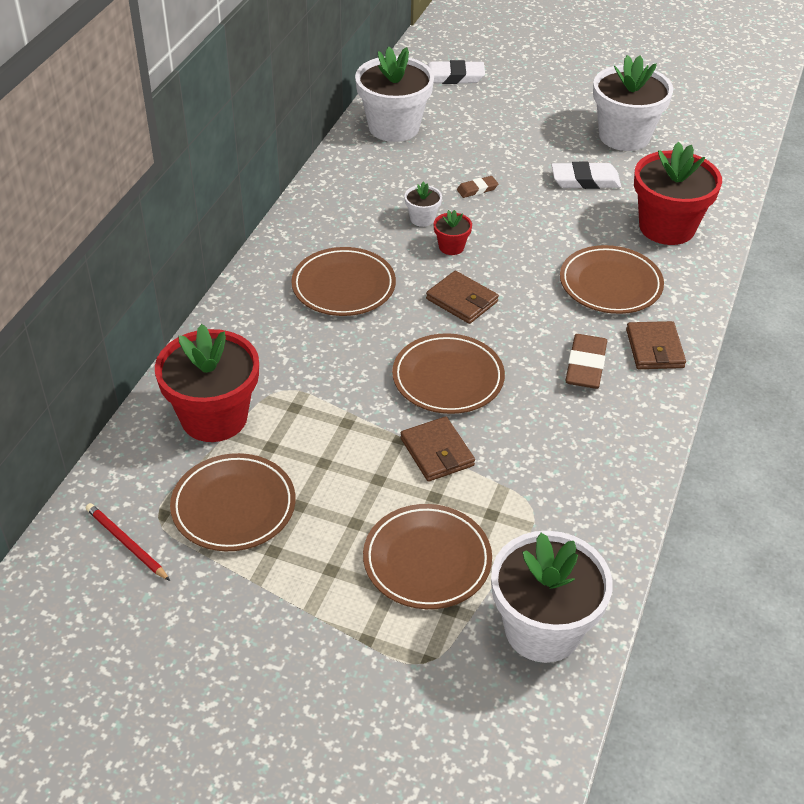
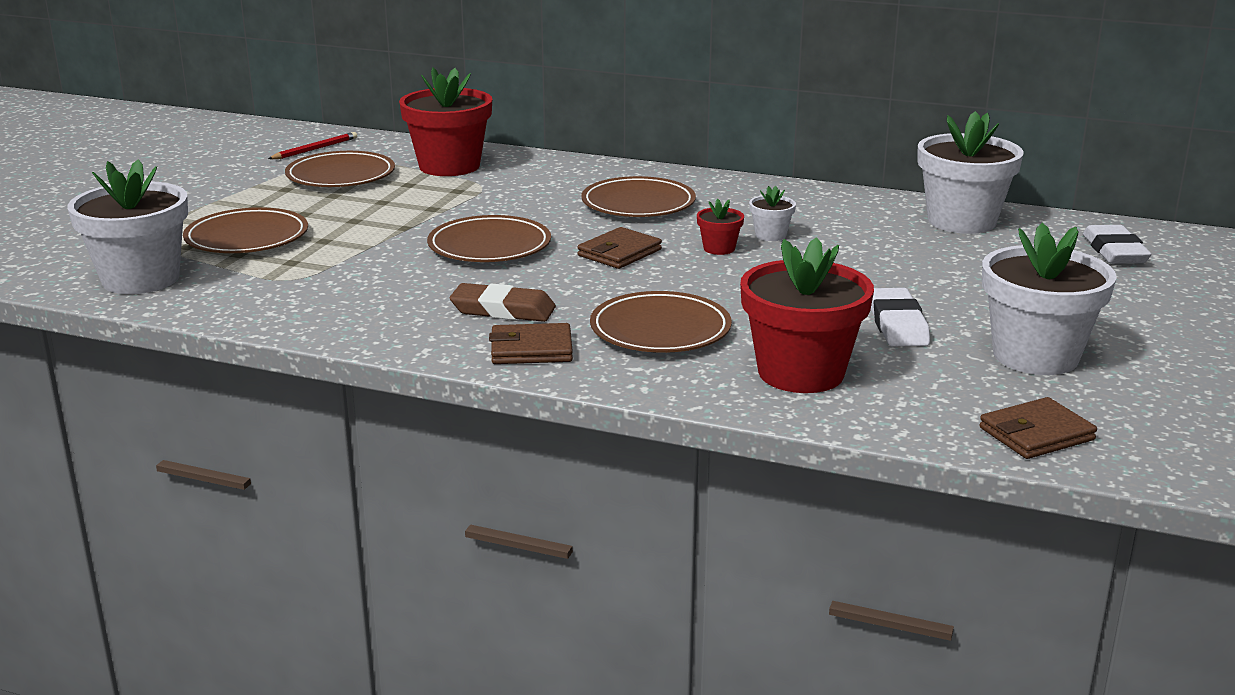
camera: 90 degrees right, 20 degrees down
(437, 452) = (382, 241): brown wallet -> brown wallet (1036, 434)
(477, 189) = (844, 262): brown eraser -> none

